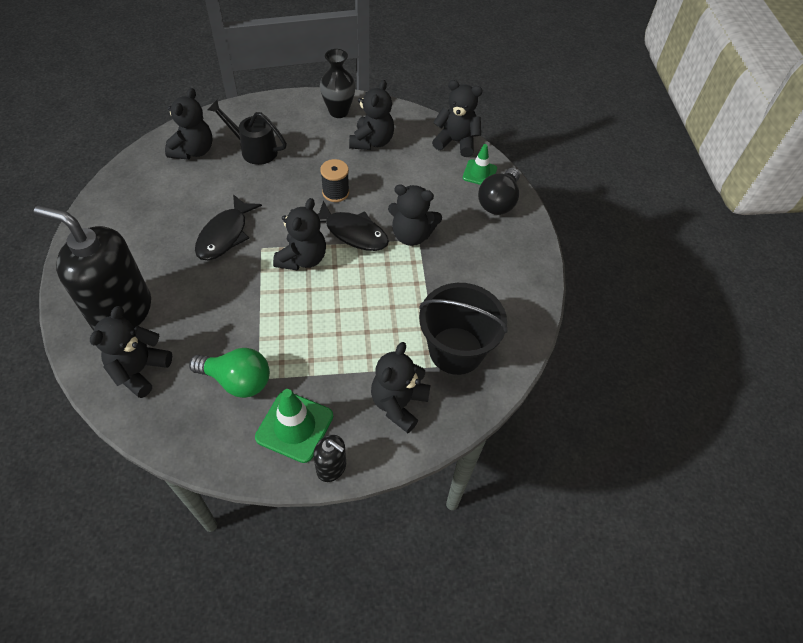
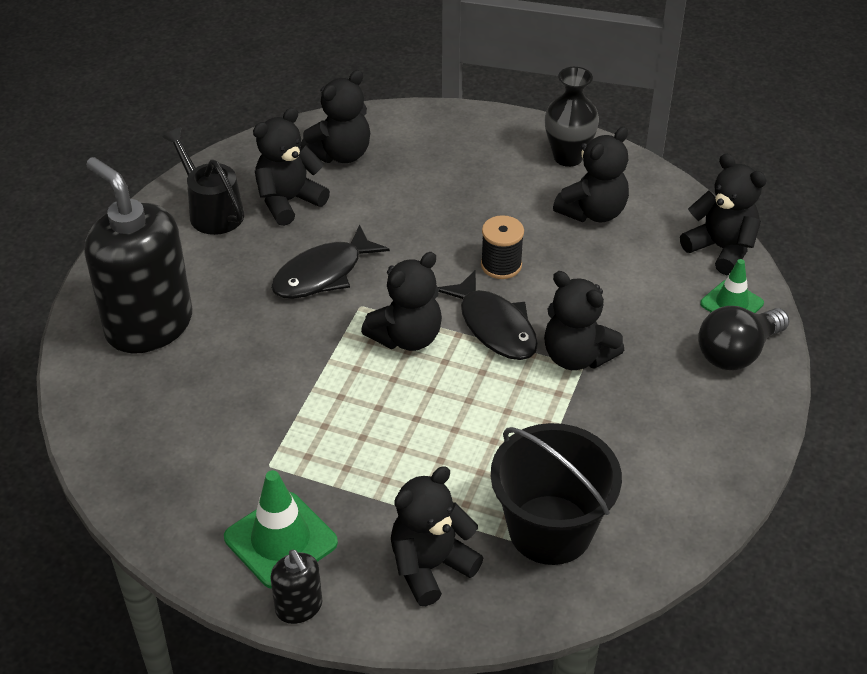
camera: 30 degrees right, 10 degrees down
(139, 370) = (133, 402): black teddy bear -> black teddy bear (288, 201)
(237, 380) = (241, 458): green light bulb -> none
(254, 150) = (421, 175): black watering can -> black watering can (212, 211)

